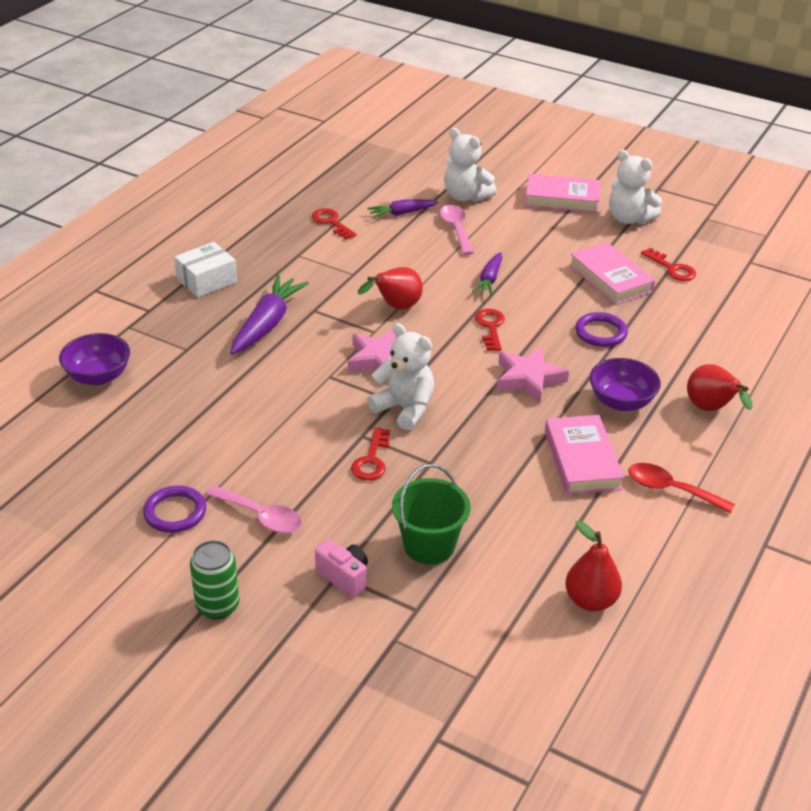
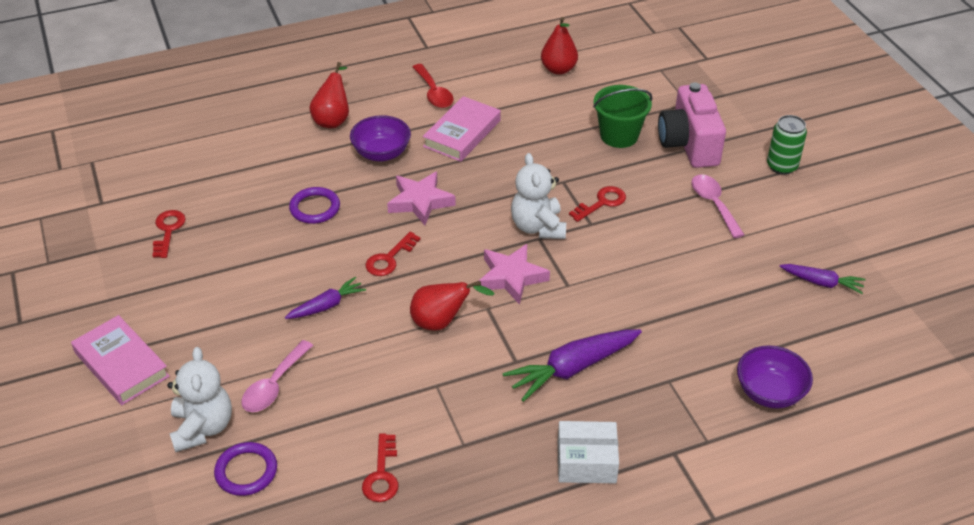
camera: 140 degrees left, 5 degrees up
(175, 512) = (773, 236): purple ring -> purple ring (246, 471)
(344, 577) = (689, 144): pink camera -> pink camera, size x1.95
(402, 213) = (296, 443): purple carrot -> purple carrot (821, 283)
(610, 278) = (230, 249): pink book -> none
(629, 219) = (108, 301): white teddy bear -> none

